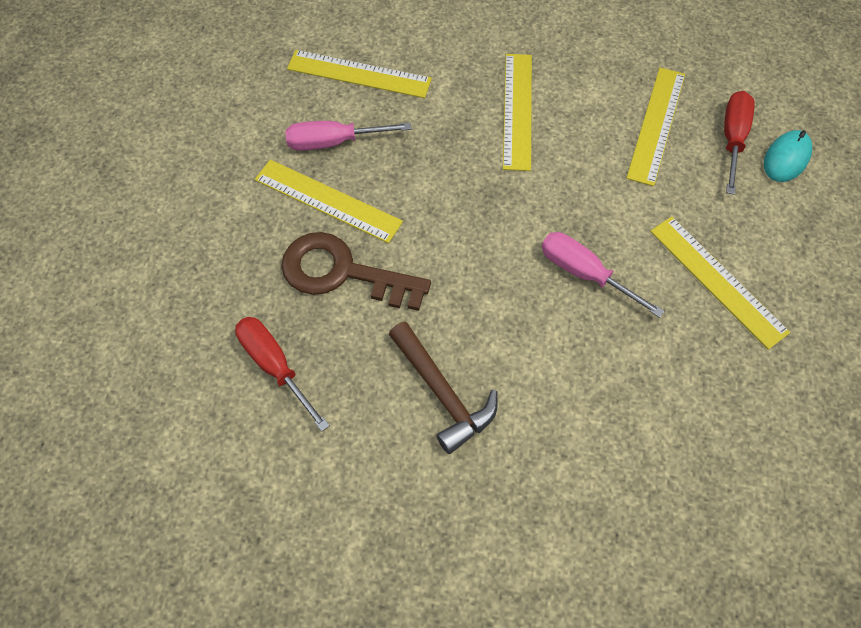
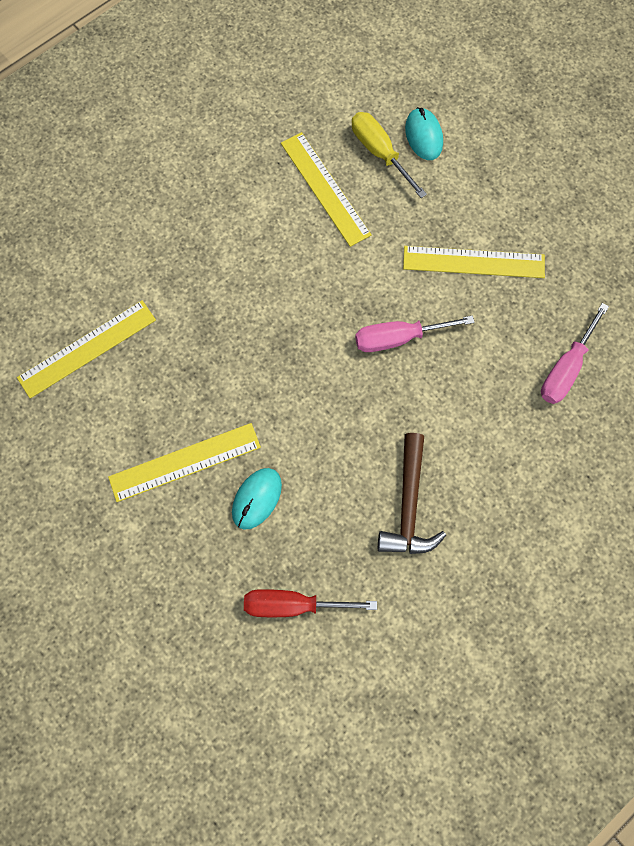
camera: 50 degrees left, 10 degrees up
(334, 142) = (135, 416): pink screwdriver -> pink screwdriver (566, 368)
(342, 272) = (257, 499): brown key -> turquoise mouse
(442, 393) = (408, 505): brown hammer -> brown hammer turned 90 degrees clockwise
(518, 110) = (228, 266): yellow ruler -> none
(732, 139) = (380, 153): red screwdriver -> yellow screwdriver

